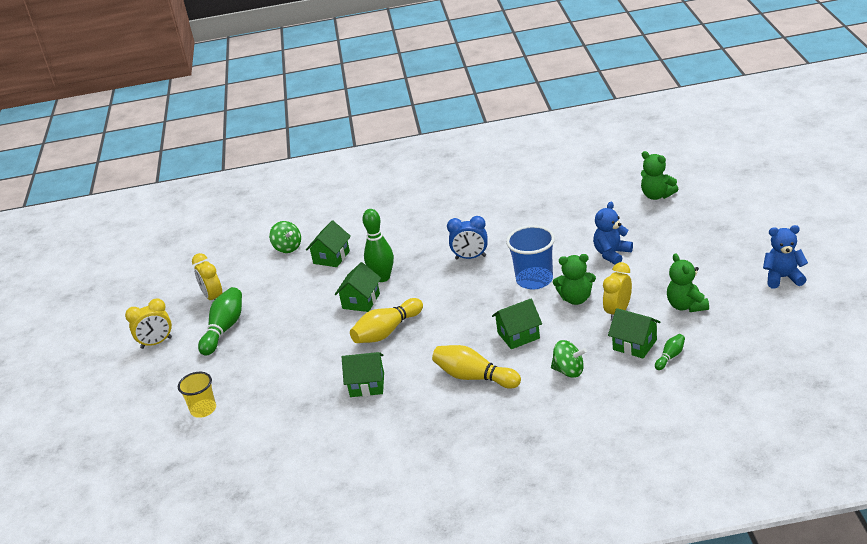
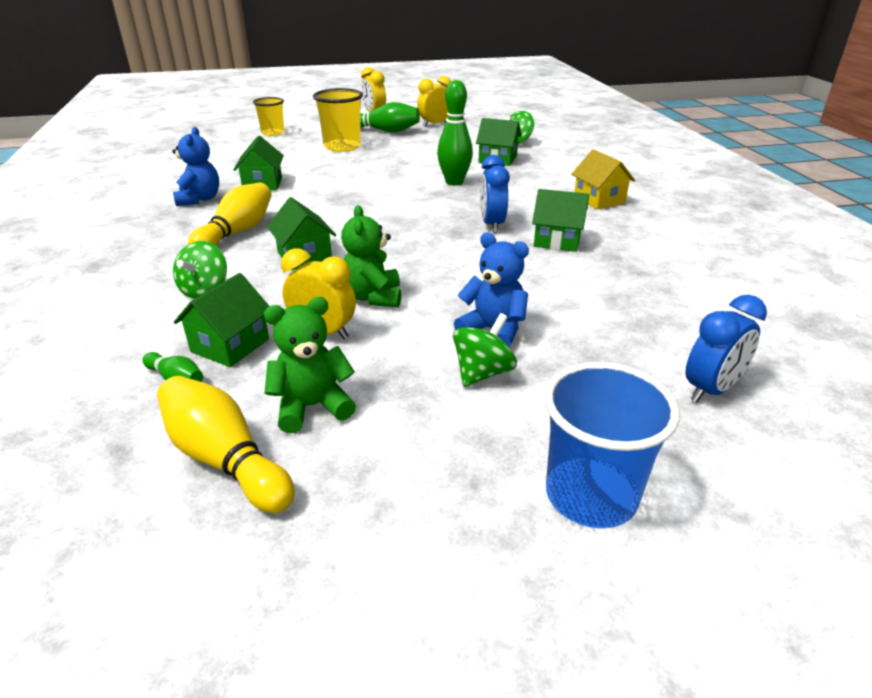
camera: 80 degrees right, 0 degrees up
(270, 351) = (342, 147): none -> yellow cup
(361, 301) = (411, 175): green house -> green house (557, 240)
(387, 331) = (350, 188): yellow bowling pin -> yellow bowling pin (225, 459)
(431, 212) = (599, 200): none -> yellow house
(534, 280) = (430, 266): blue cup -> blue cup (591, 495)
(651, 256) = (483, 373): none -> green spinning top
(657, 195) = (711, 390): green teddy bear -> blue clock
(783, 278) = (368, 578): blue teddy bear -> blue teddy bear (199, 199)

